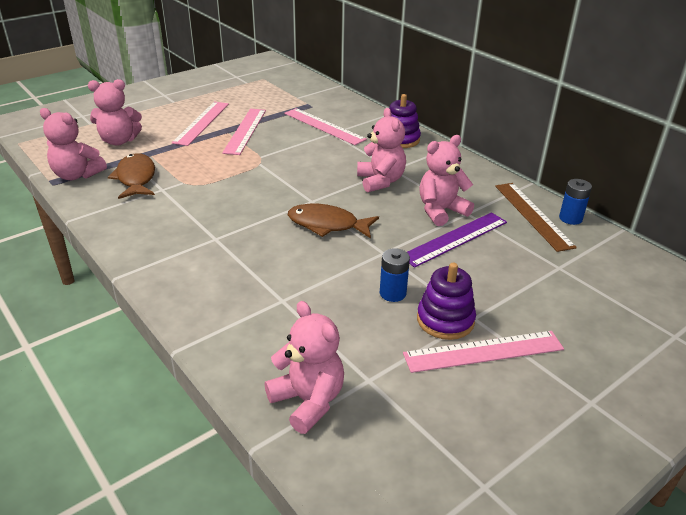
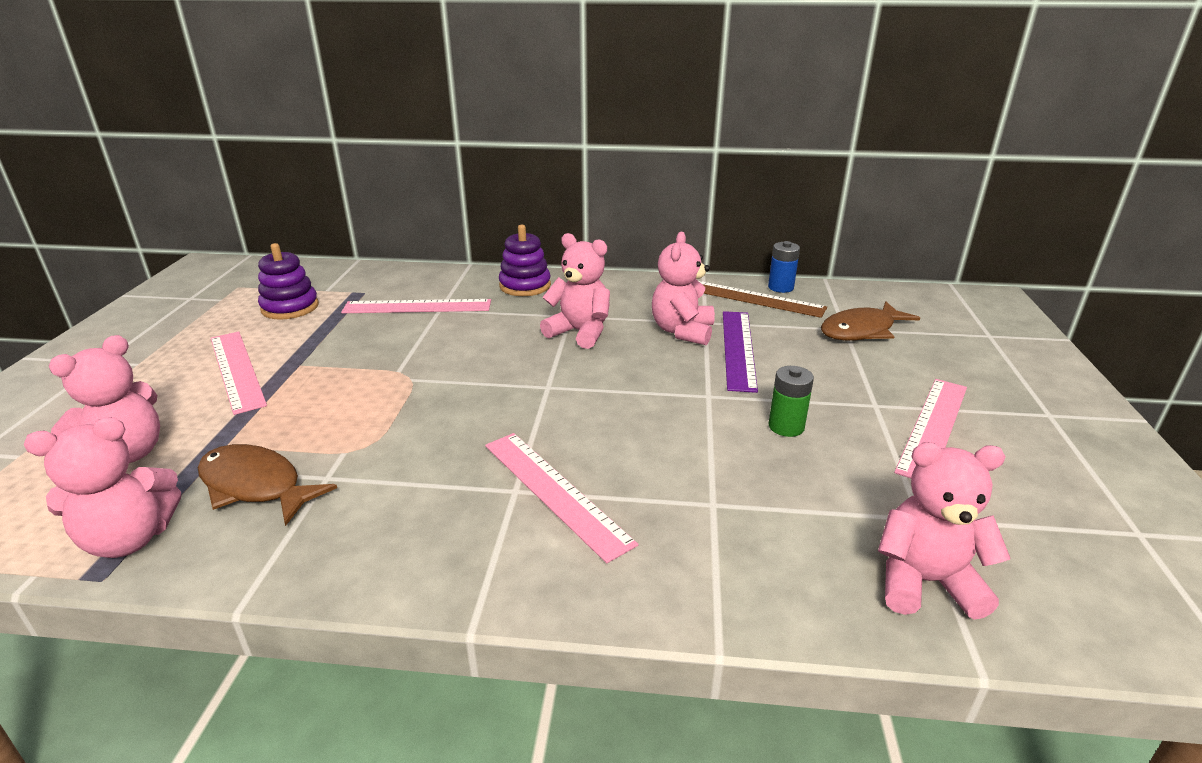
camera: 45 degrees left, 5 degrees down
(245, 131) = (322, 352): pink ruler -> pink ruler (554, 492)
(327, 225) = (609, 401): brown fish -> brown fish (861, 331)
(392, 293) = (786, 427): blue battery -> green battery
(445, 320) = (864, 421): purple stacking toy -> purple stacking toy (290, 307)

